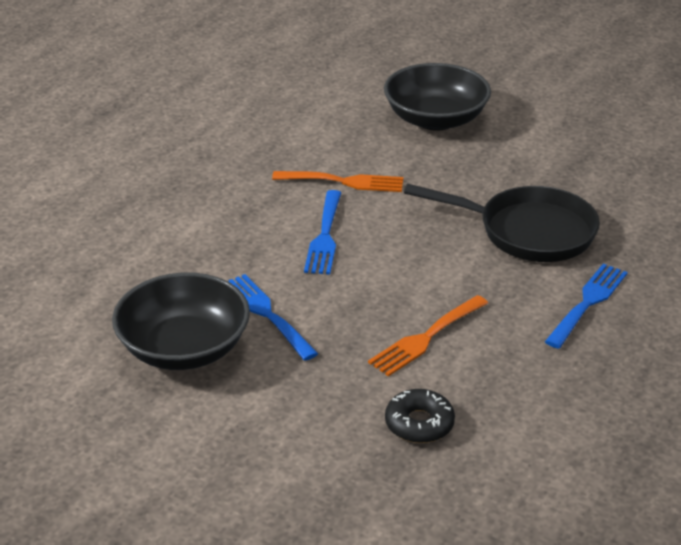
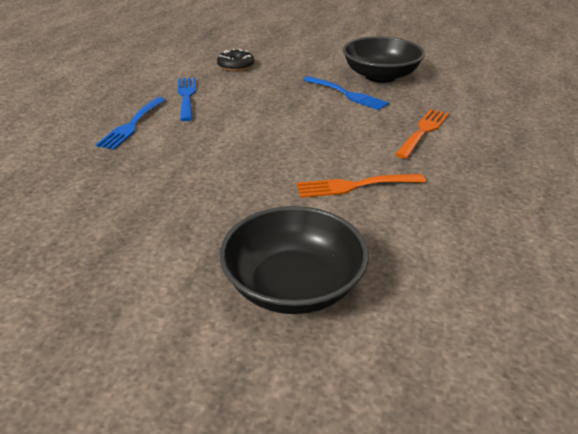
camera: 165 degrees right, 0 degrees up
(325, 236) = (341, 140): blue fork -> blue fork (186, 96)
(426, 338) = (242, 95): orange fork -> orange fork (423, 131)
(528, 232) = (173, 166): black pan -> none

